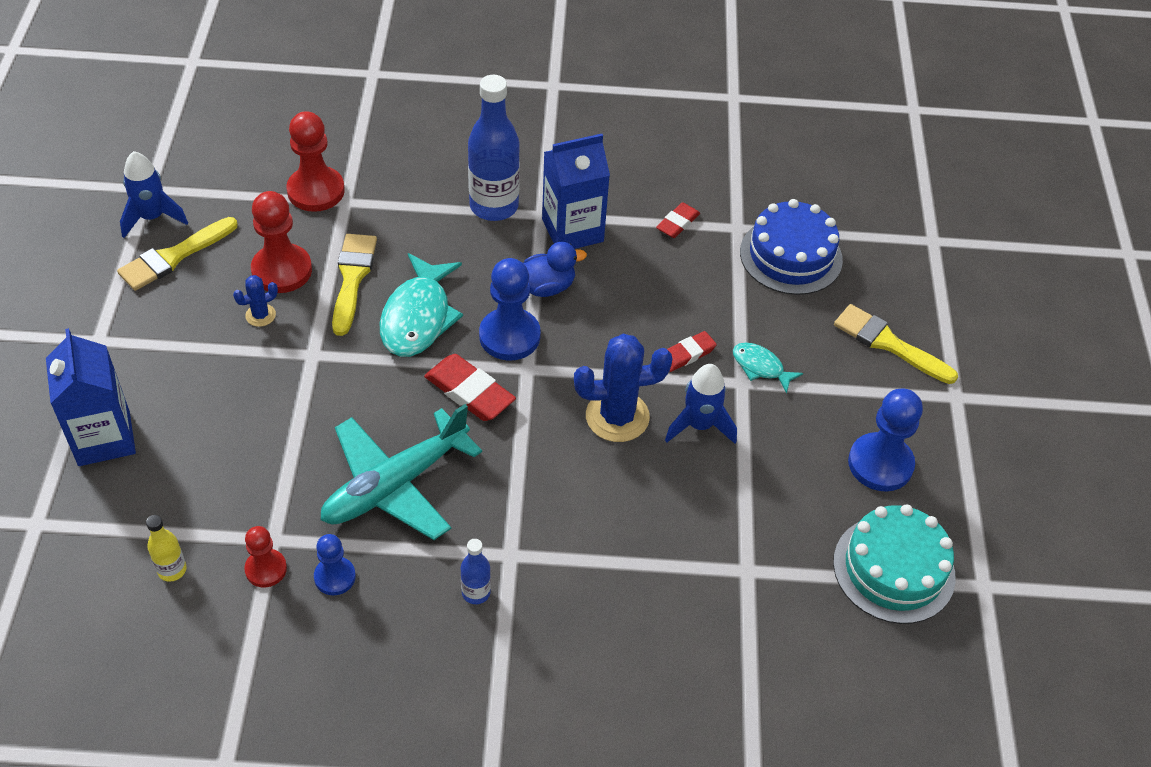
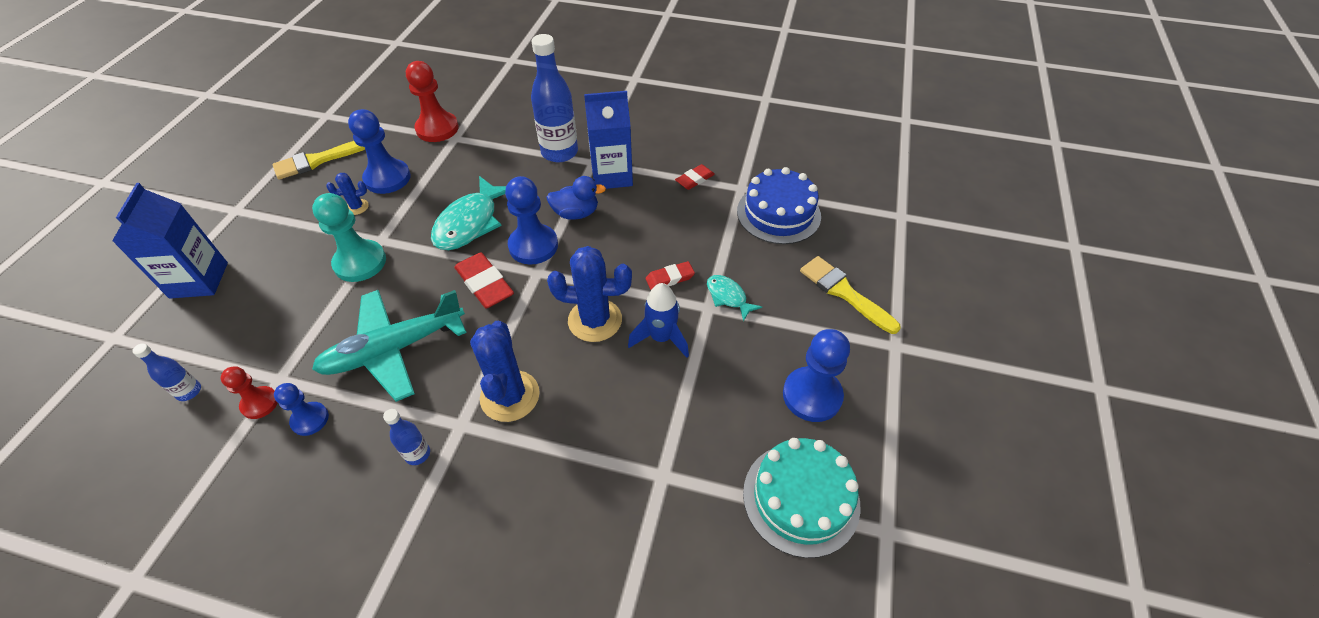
camera: 15 degrees right, 0 degrees up
(152, 217) = (318, 133): blue rocket -> none
(172, 570) = (189, 391): yellow bottle -> blue bottle
(282, 270) = (387, 178): red pawn -> blue pawn
(301, 387) = (360, 262): none -> turquoise pawn
(352, 279) = (435, 190): yellow brush -> none
(553, 516) = (510, 396): none -> blue cactus

